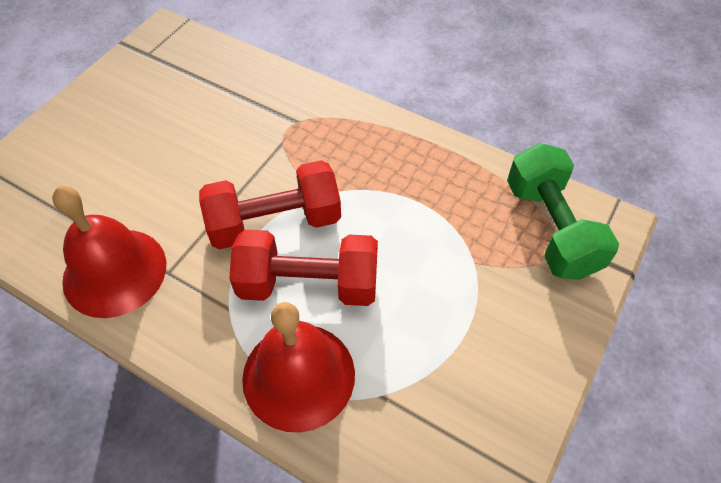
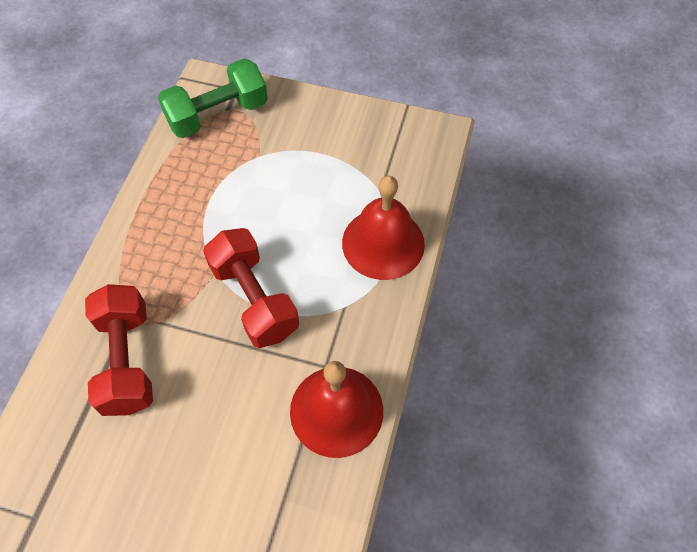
camera: 105 degrees left, 5 degrees up
(308, 284) = (308, 257): red dumbbell -> red dumbbell (127, 360)

